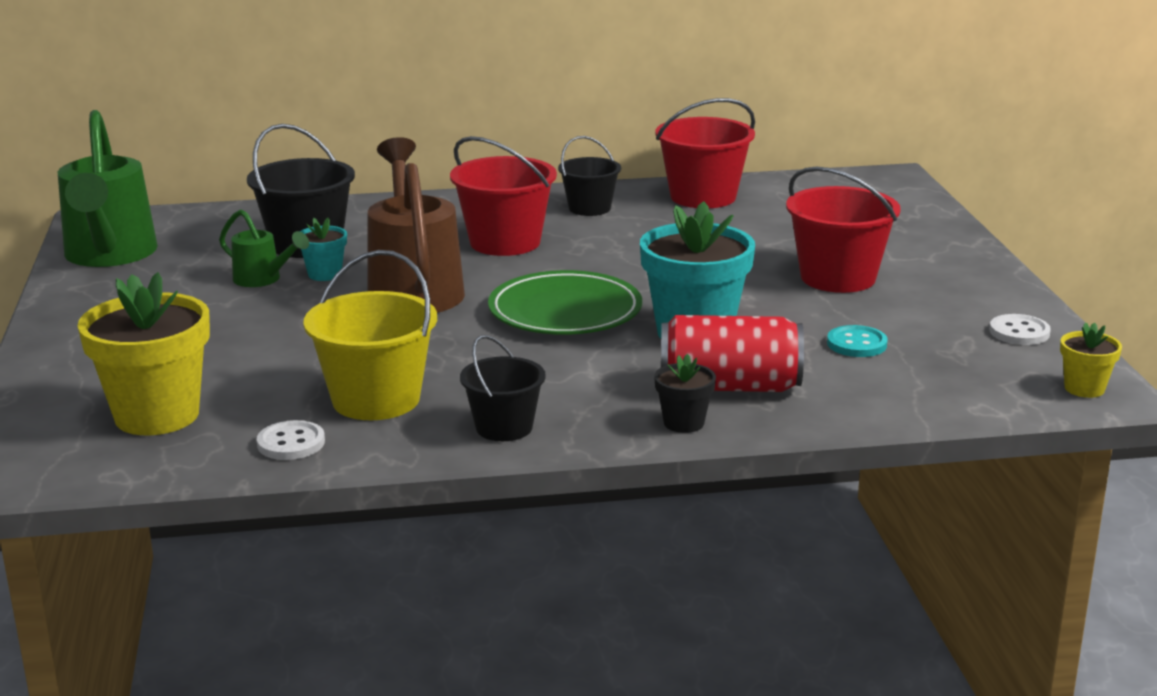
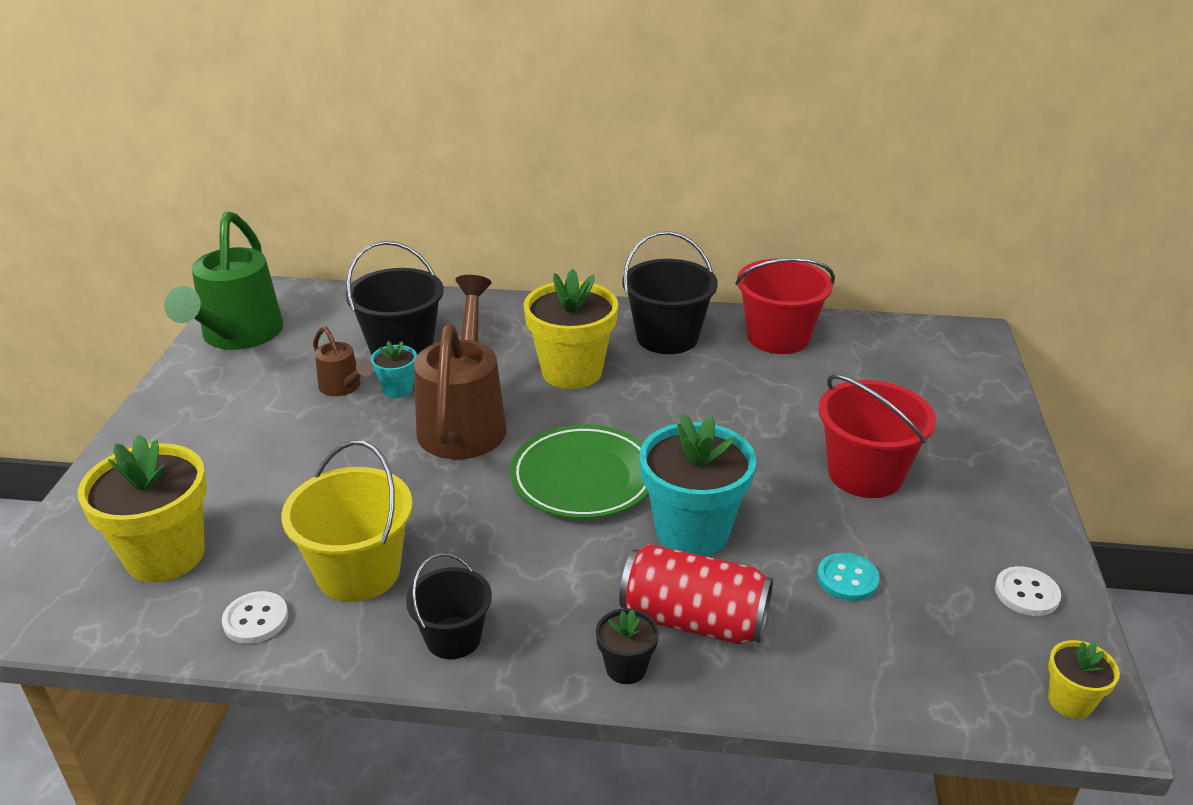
camera: 15 degrees right, 10 degrees up
(263, 279) = (343, 387): green watering can -> brown watering can
(505, 242) = (572, 372): red bucket -> yellow flower pot
(589, 208) = (667, 337): black bucket -> black bucket, size x1.59

